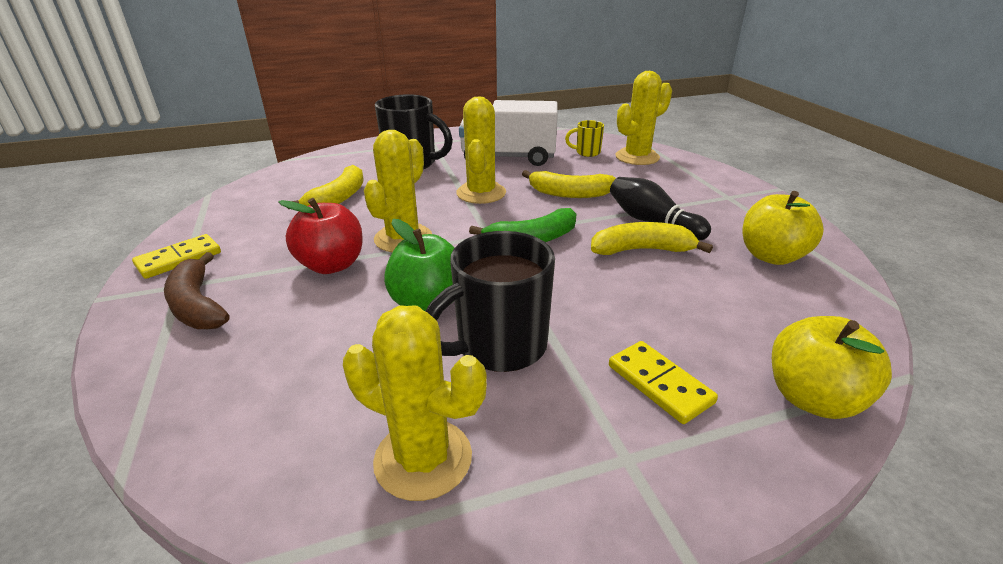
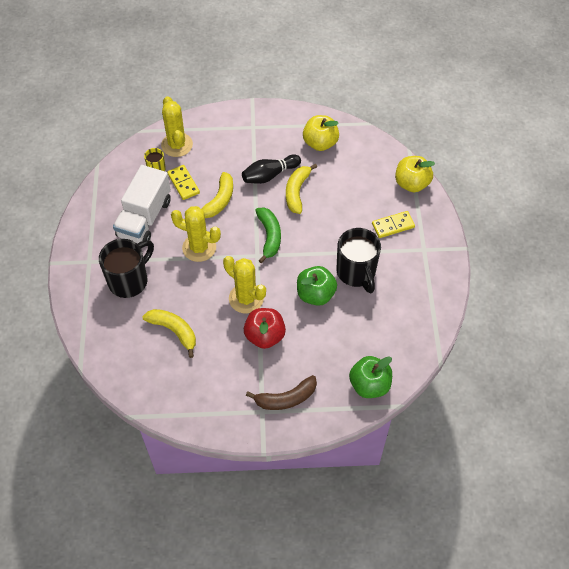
camera: 75 degrees left, 25 degrees up
(179, 259) = (230, 417): yellow domino -> yellow domino (183, 183)
(197, 415) = (369, 385): none -> green apple
(423, 459) = (410, 309): yellow cactus -> none

